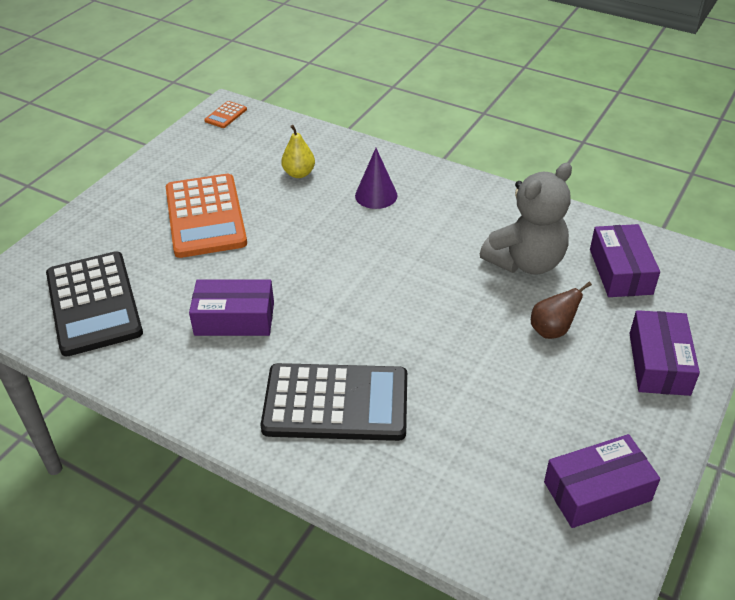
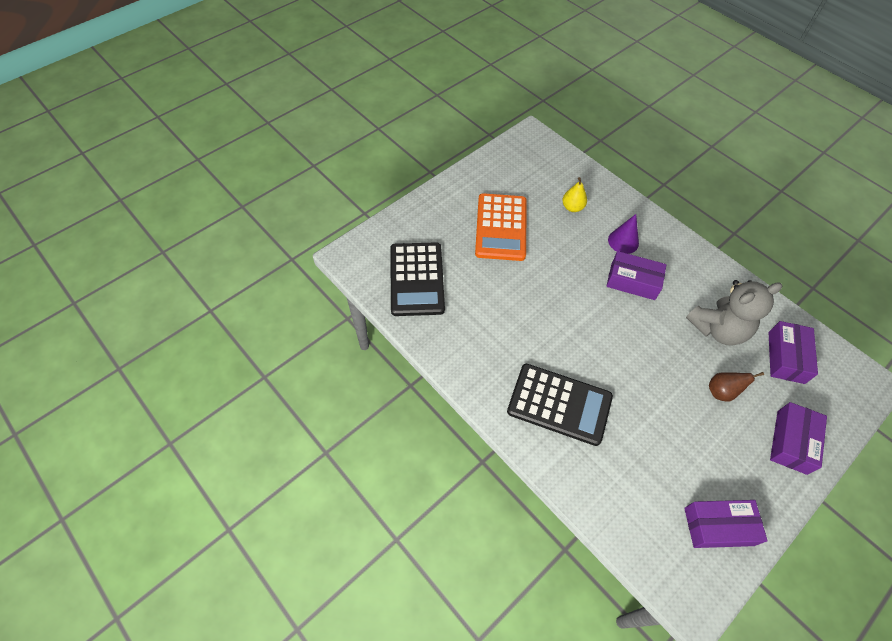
camera: 15 degrees right, 15 degrees up
(226, 115) = (530, 141): orange calculator -> none
(234, 319) = (505, 318): purple box -> purple box (632, 281)

